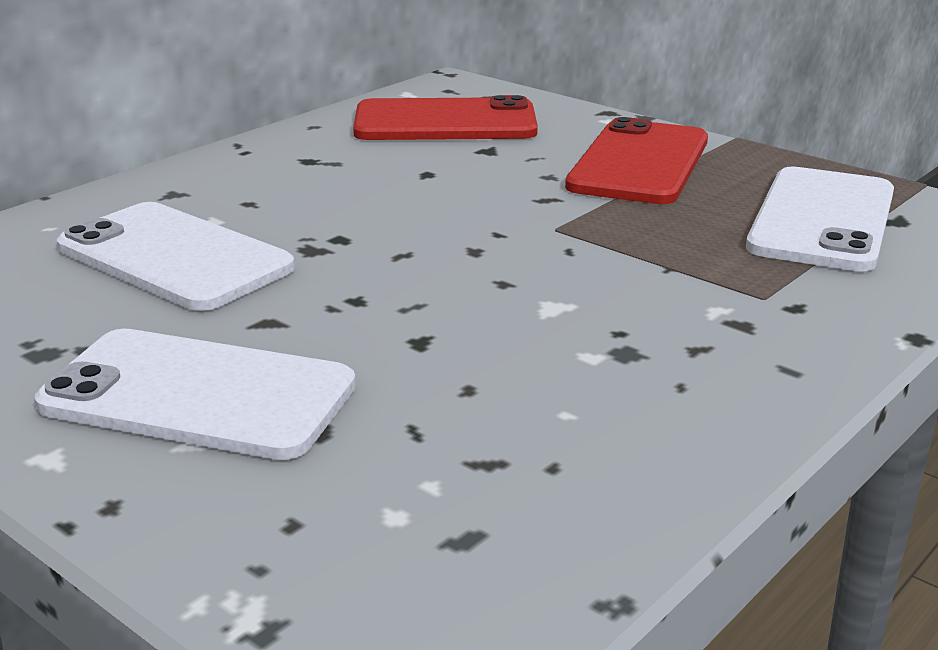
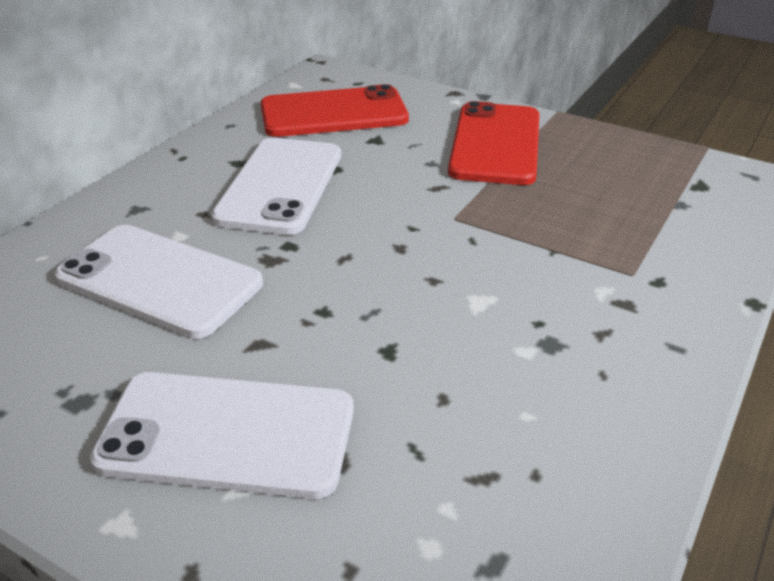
camera: 10 degrees left, 10 degrees up
(822, 220) = (648, 190): white phone -> white phone (280, 186)

